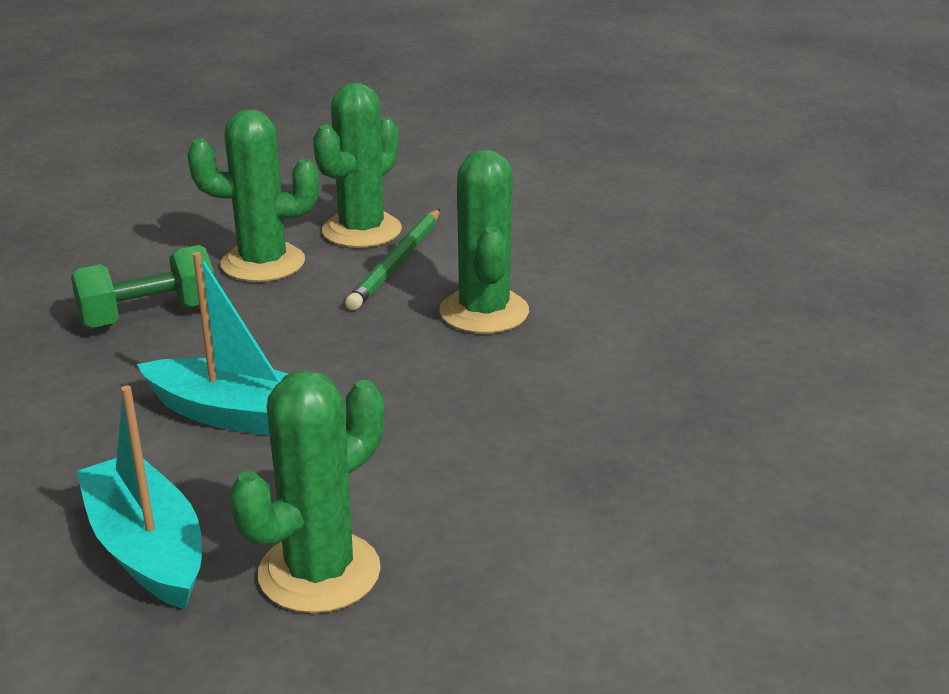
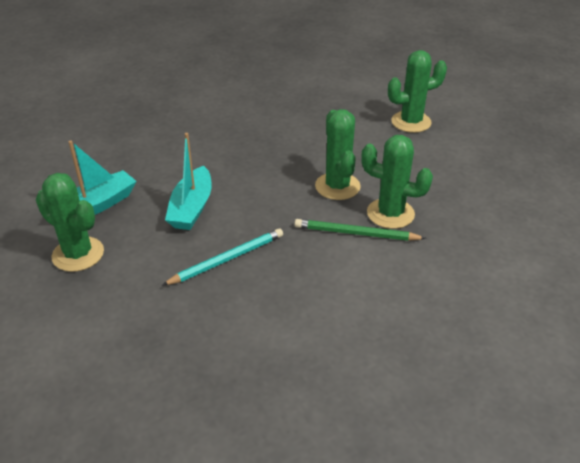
camera: 80 degrees right, 10 degrees up
(149, 316) = (273, 164): green dumbbell -> none
(412, 383) = (227, 259): none -> turquoise pencil
(484, 312) = (308, 276): green cactus -> green cactus (411, 122)

